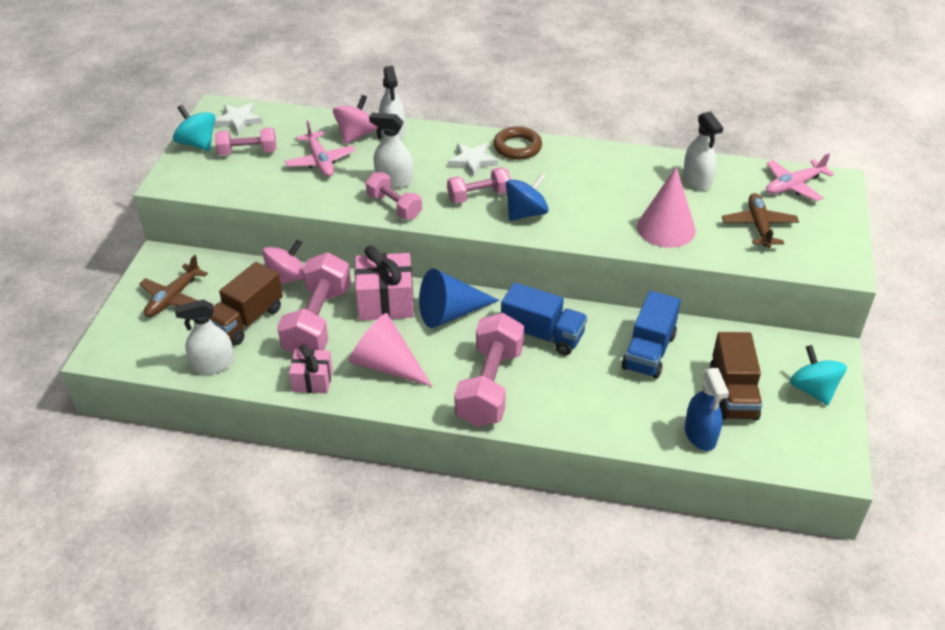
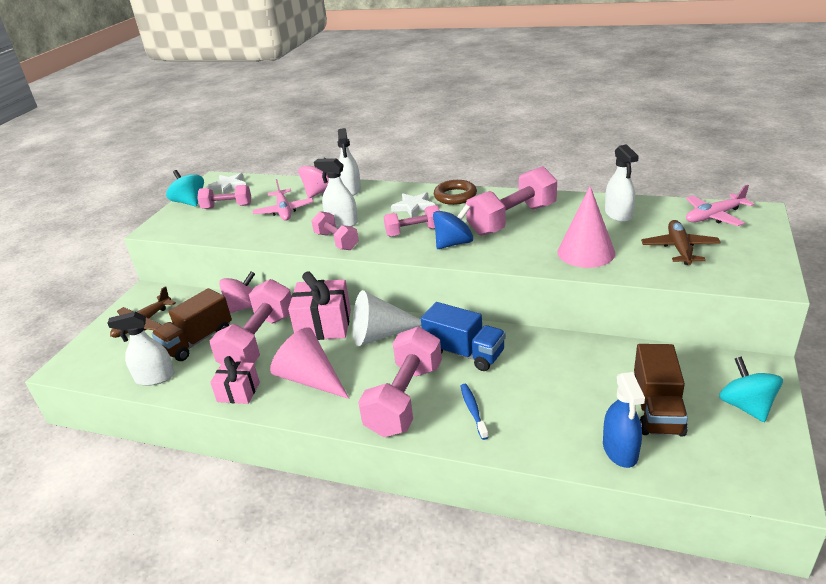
camera: 10 degrees right, 10 degrees down
(451, 313) = (381, 334): blue cone -> white cone
(559, 397) = (473, 410): none -> blue toothbrush
(585, 183) = (512, 219): none -> pink dumbbell
(648, 352) = (569, 368): blue truck -> none

